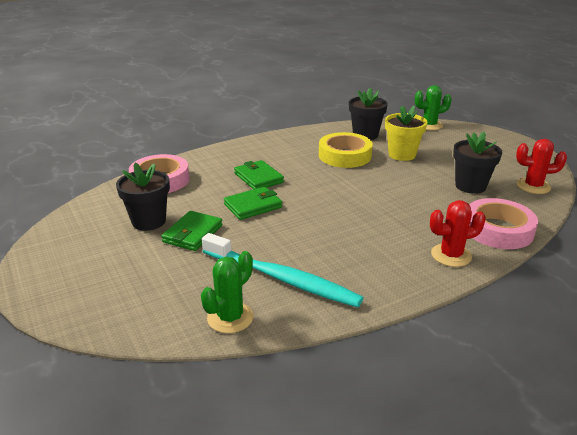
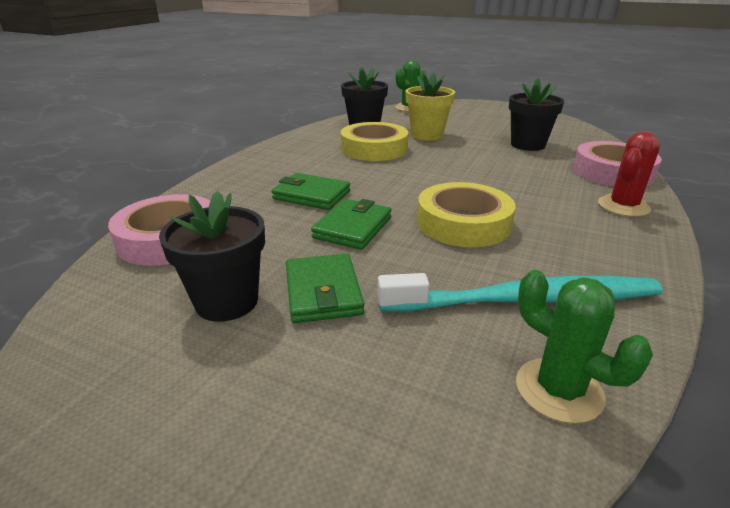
camera: 35 degrees left, 0 degrees up
(230, 317) = (559, 390): green cactus -> green cactus turned 45 degrees counterclockwise
(319, 226) = (463, 223): none -> yellow tape
(533, 186) = (570, 133): red cactus -> none

